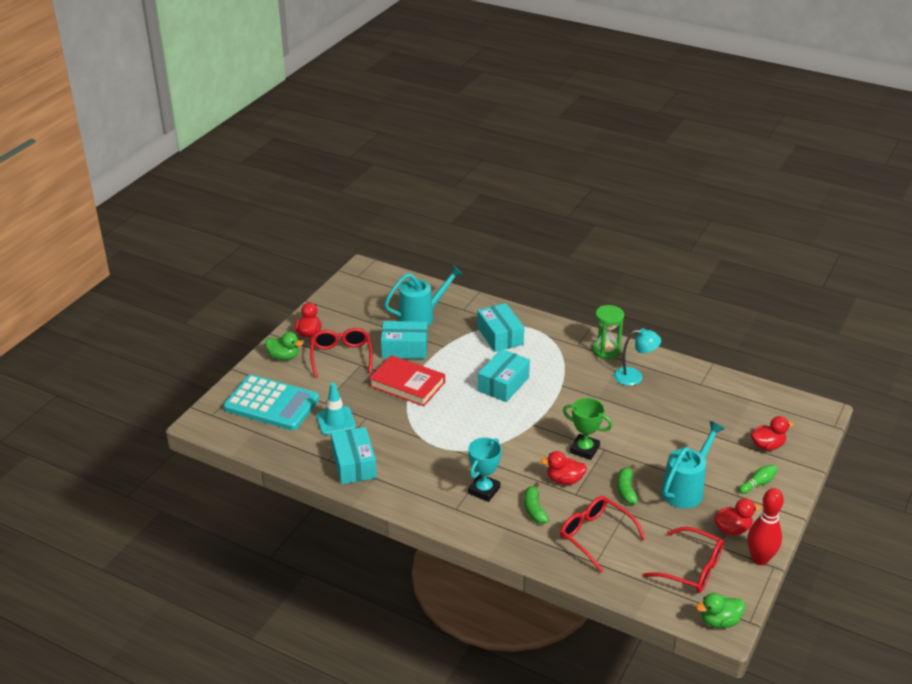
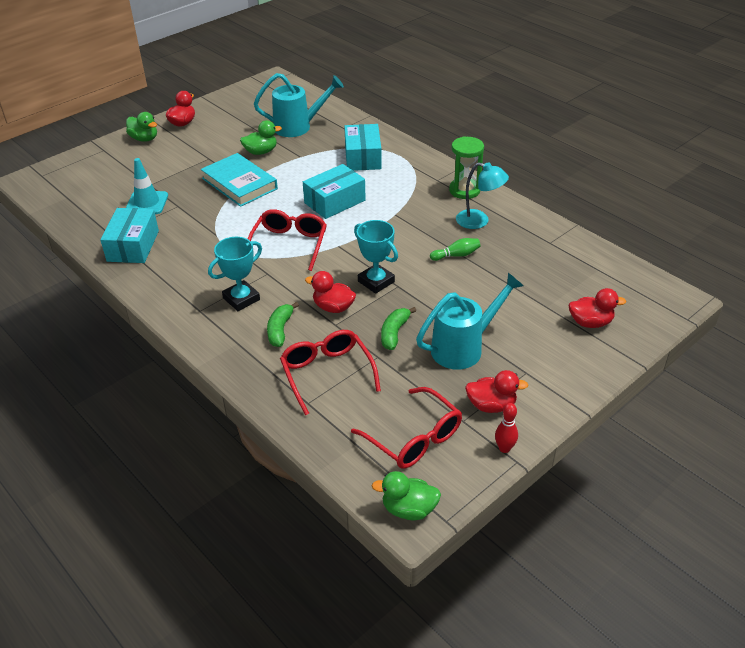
camera: 20 degrees right, 5 degrees up
(271, 404) = (101, 176): turquoise calculator -> none
(341, 356) = (196, 148): red glasses -> red glasses (289, 244)
(404, 348) = (261, 152): turquoise box -> green duck
(407, 384) = (239, 183): red book -> turquoise book
(584, 449) = (376, 281): green trophy -> turquoise trophy
(758, 483) = (554, 361): green bowling pin -> green bowling pin (456, 255)
(760, 559) = (504, 448): red bowling pin -> red bowling pin, size x0.53

